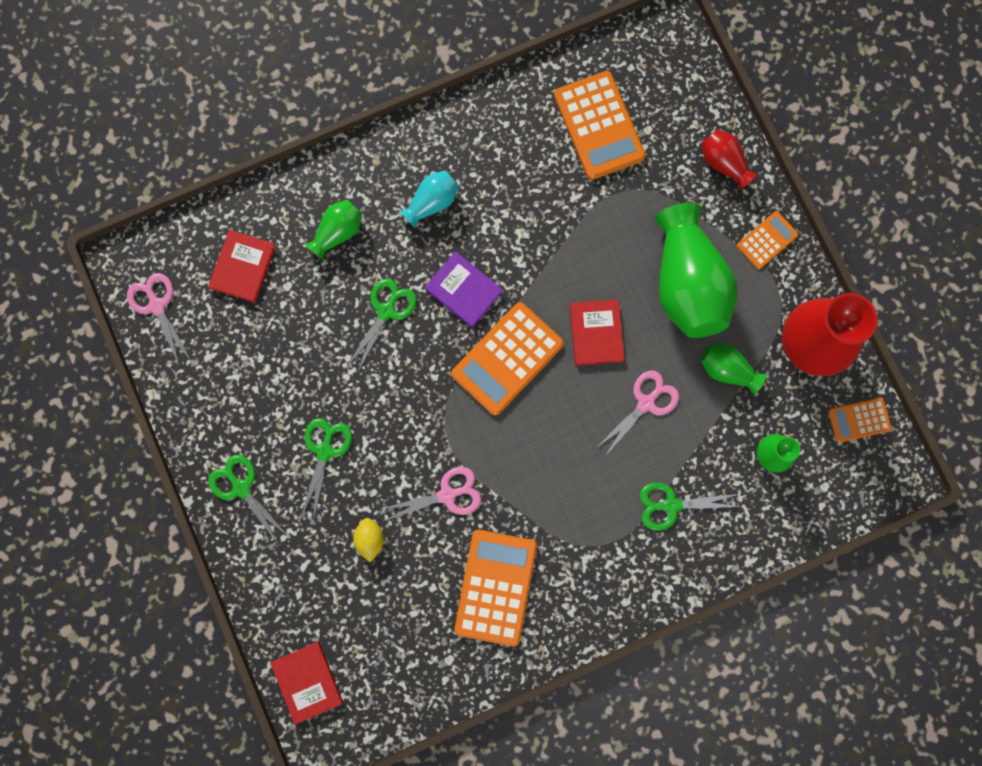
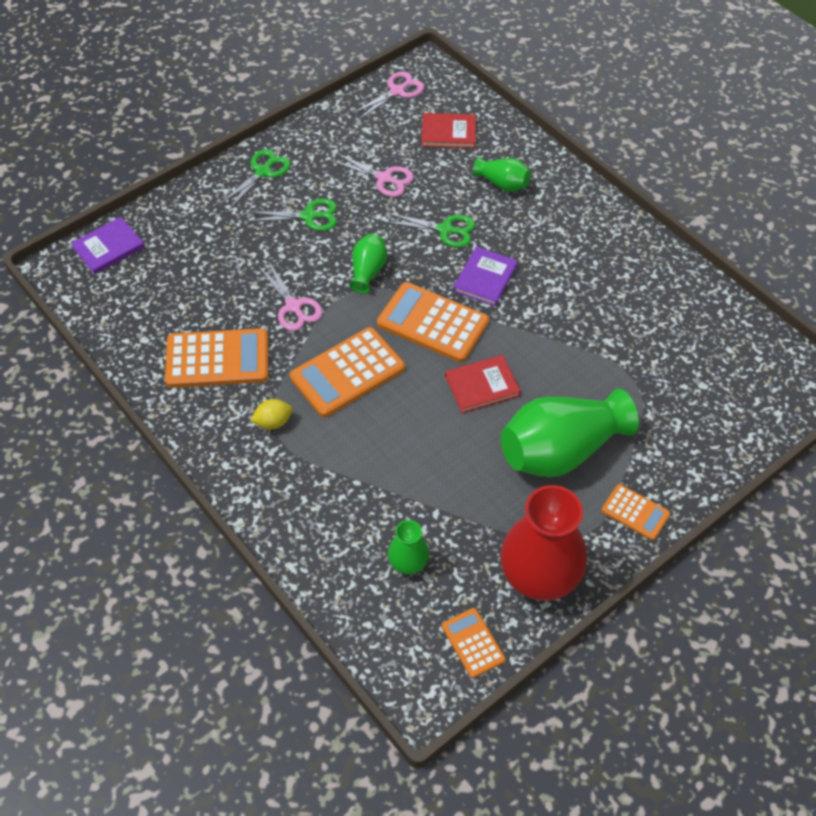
camera: 75 degrees right, 25 degrees down
(307, 682) = (108, 247): red book -> purple book
(370, 539) = (240, 262): yellow lemon -> yellow lemon (273, 422)
(432, 202) = (556, 239): turquoise vase -> none
(599, 126) = (686, 345): orange calculator -> orange calculator (347, 373)
(646, 403) = (426, 441): pink scissors -> pink scissors (384, 178)
(671, 505) = (331, 484): green scissors -> none
(723, 163) = (699, 456): red vase -> none
(727, 370) = (484, 504): green vase -> green vase (368, 271)

